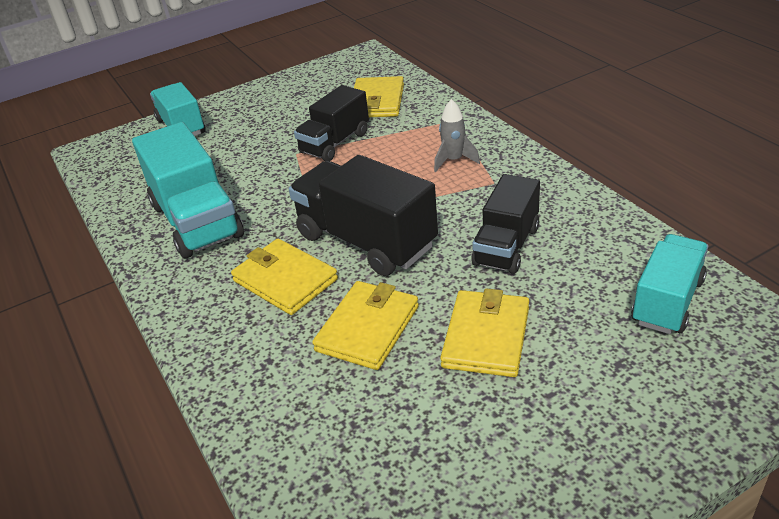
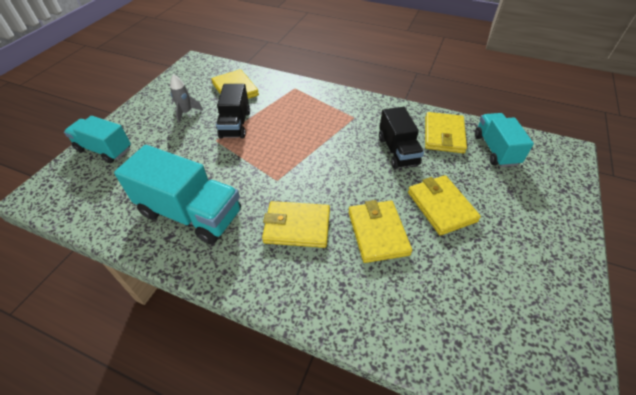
camera: 40 degrees left, 10 degrees up
(366, 241) = (320, 179): black truck -> none
(454, 160) = (319, 112): grey rocket -> grey rocket (186, 113)
(604, 251) = (444, 135): none -> yellow wallet

